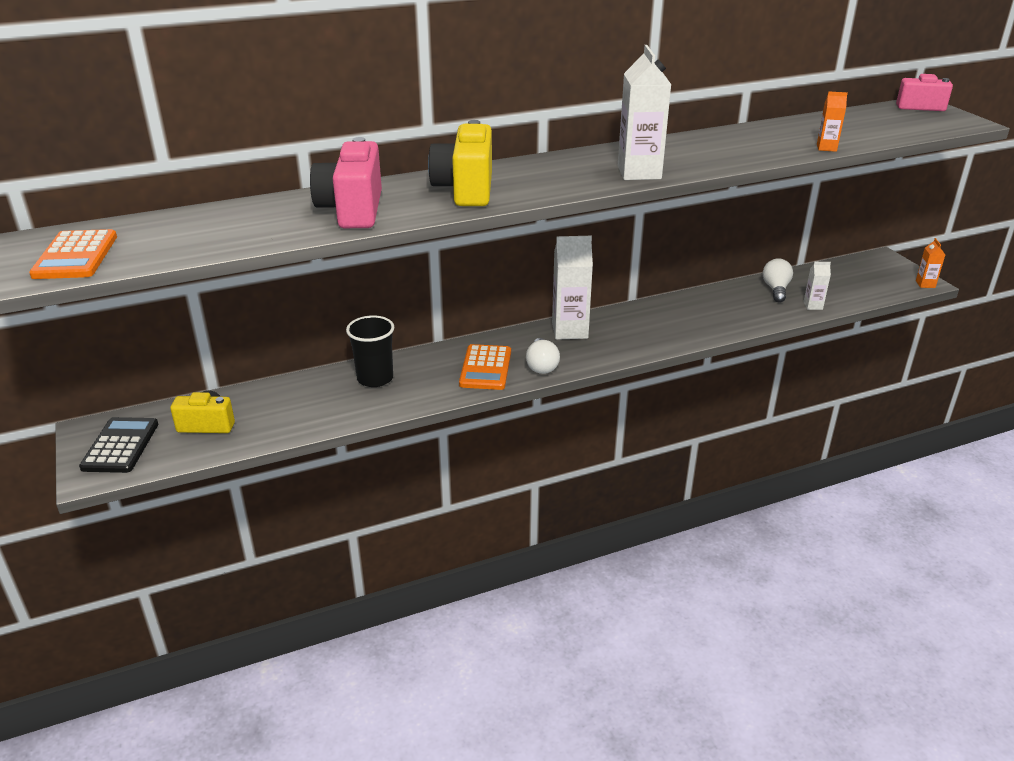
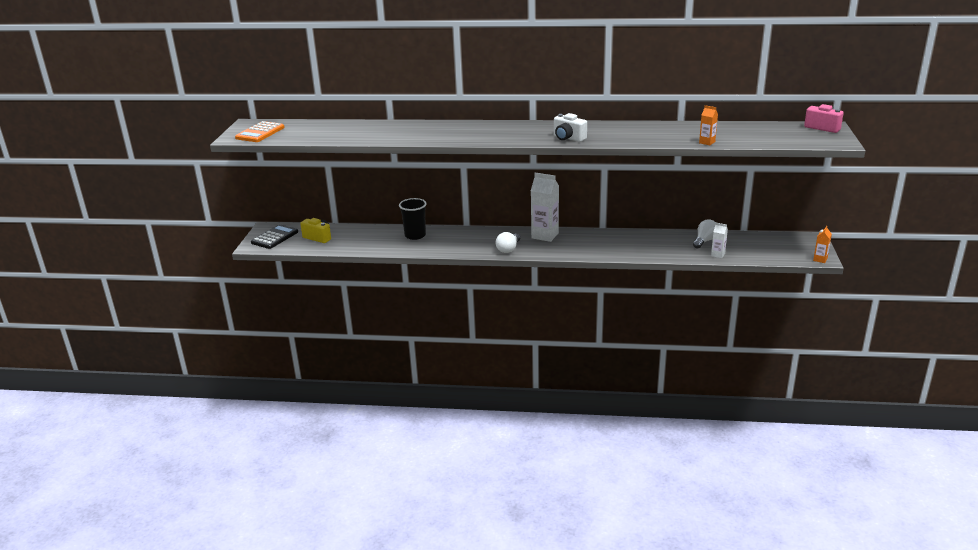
camera: 30 degrees right, 5 degrees down
(352, 210) = (396, 133): pink camera -> none
(465, 190) = (463, 132): yellow camera -> none
(486, 368) = (477, 243): orange calculator -> none
(639, 172) = (568, 138): white carton -> white camera

